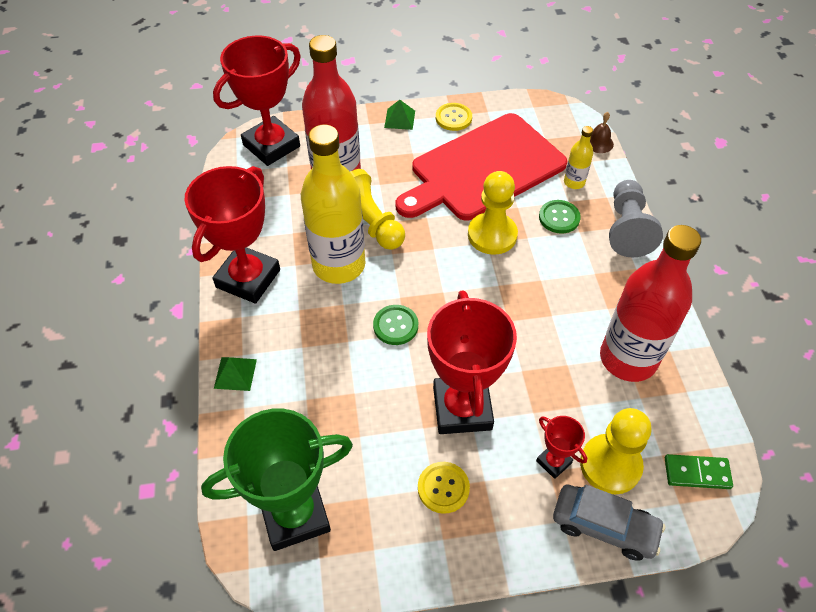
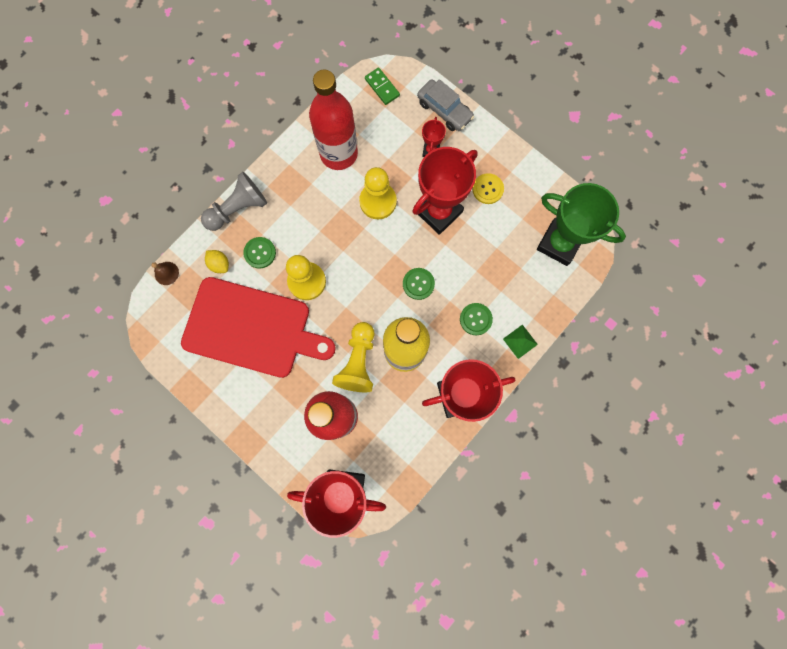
camera: 130 degrees left, 25 degrees up
(303, 350) = (475, 319): none -> green button
(400, 119) = (245, 424): green pyramid -> none
(453, 118) = (215, 387): yellow button -> none
(574, 182) = (219, 264): yellow bottle -> yellow lemon
(604, 526) = (444, 110): grey car -> grey car turned 150 degrees clockwise
(610, 465) = (410, 125): yellow pawn -> yellow pawn (378, 201)

